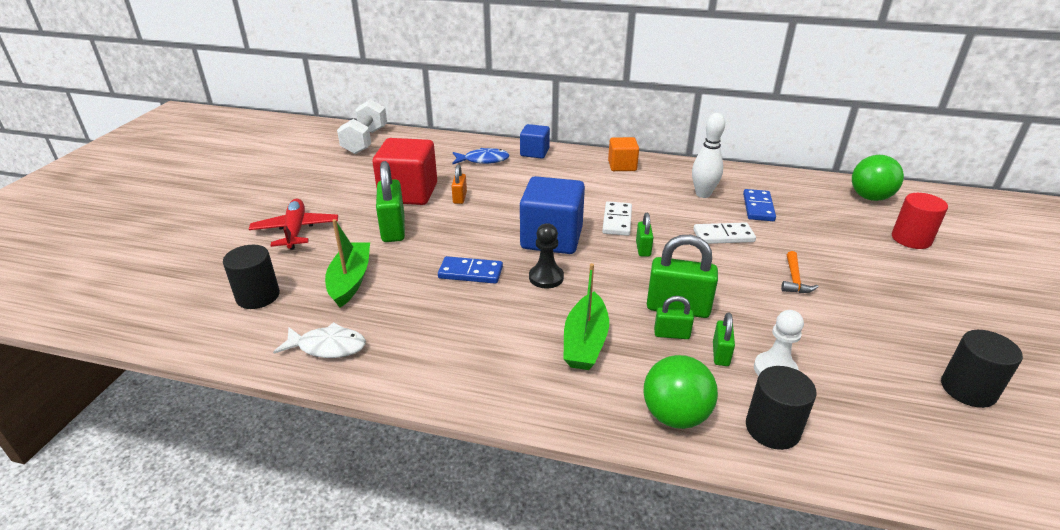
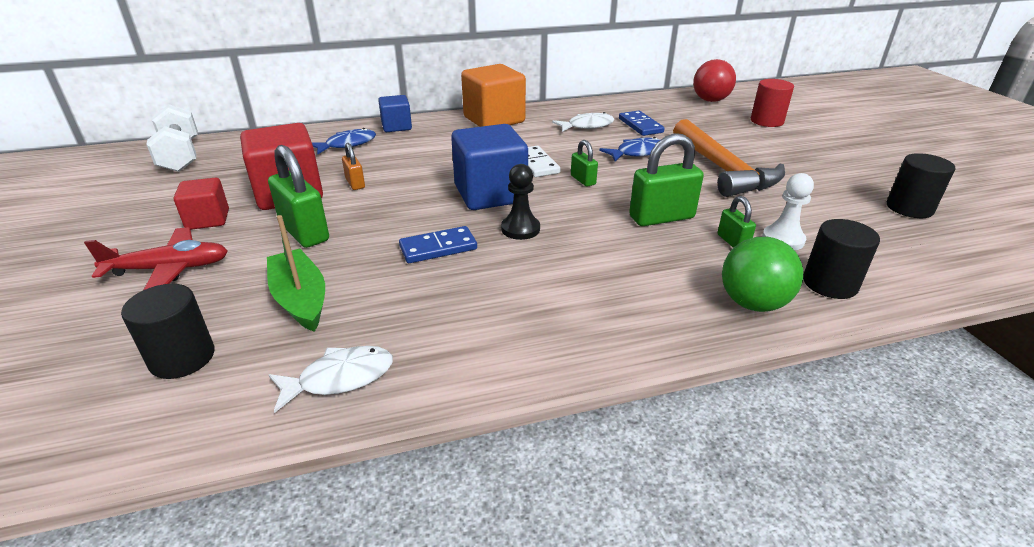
camera: 30 degrees left, 0 degrees up
(295, 230) = (170, 269): red plane -> red plane turned 120 degrees clockwise
(343, 199) = (208, 219): none -> red cube
(585, 342) = (615, 272): green boat -> none
(622, 166) = (494, 120): orange cube -> orange cube, size x1.76
(671, 334) = (679, 240): green padlock -> none
(703, 194) = (587, 126): white bowling pin -> white fish
(723, 236) = (637, 153): white domino -> blue fish
(794, 279) = (723, 170): orange hammer -> orange hammer, size x2.38
(870, 197) = (710, 100): green ball -> red ball

